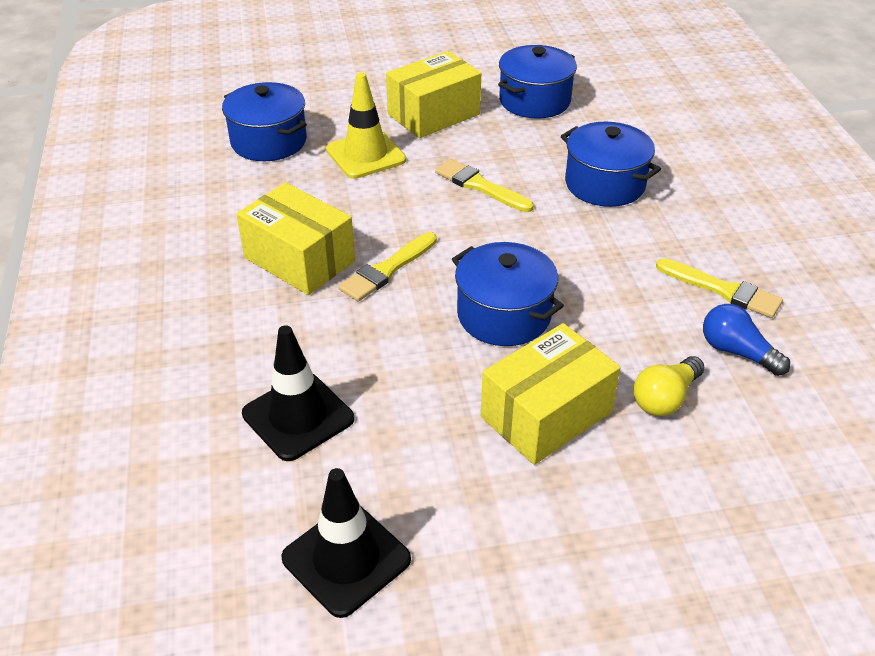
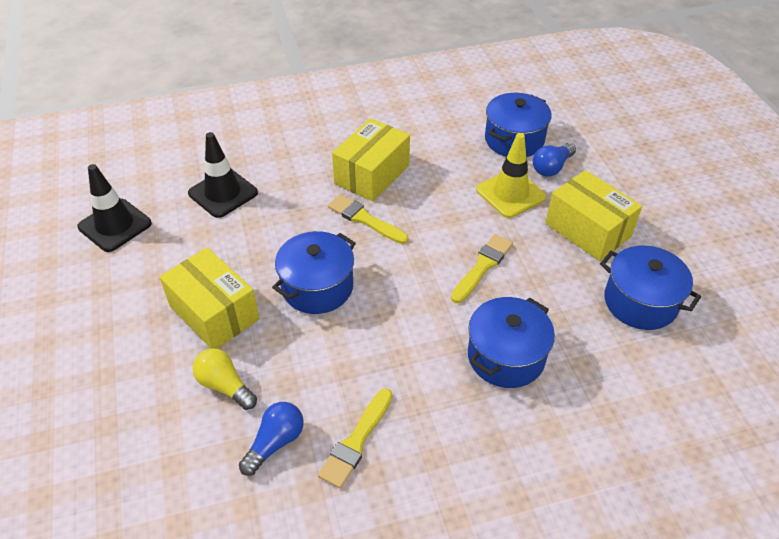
camera: 85 degrees right, 5 degrees up
(328, 122) = (551, 167): none -> blue light bulb

